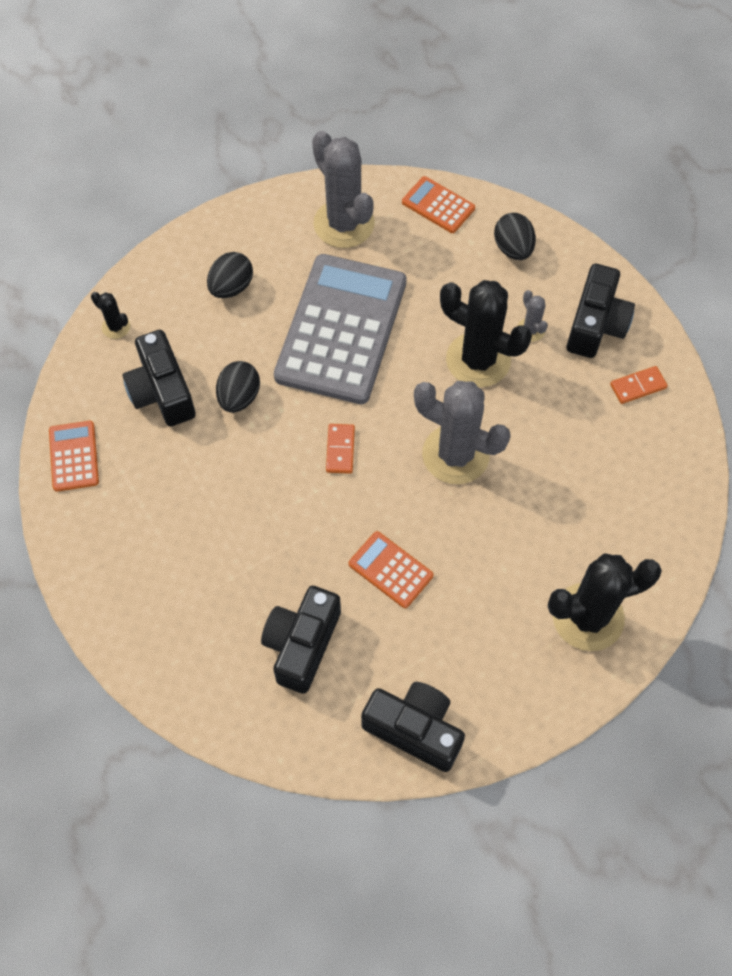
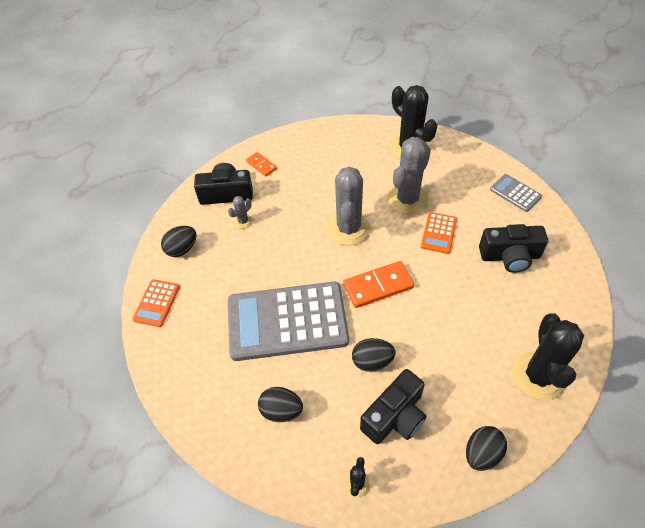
camera: 110 degrees left, 10 degrees down
(74, 456) = (482, 453): orange calculator -> black egg
(340, 450) = (378, 286): orange domino -> orange domino, size x1.77
(344, 224) = (192, 357): grey cactus -> grey cactus (407, 199)
(414, 729) = (515, 193): black camera -> grey calculator
(478, 360) = (277, 239): black cactus -> black cactus (538, 376)

